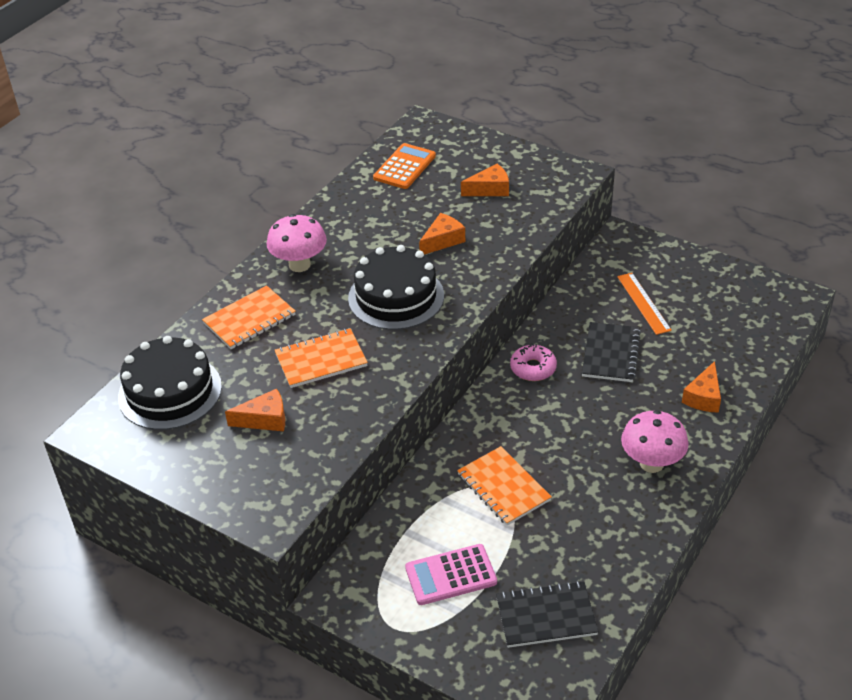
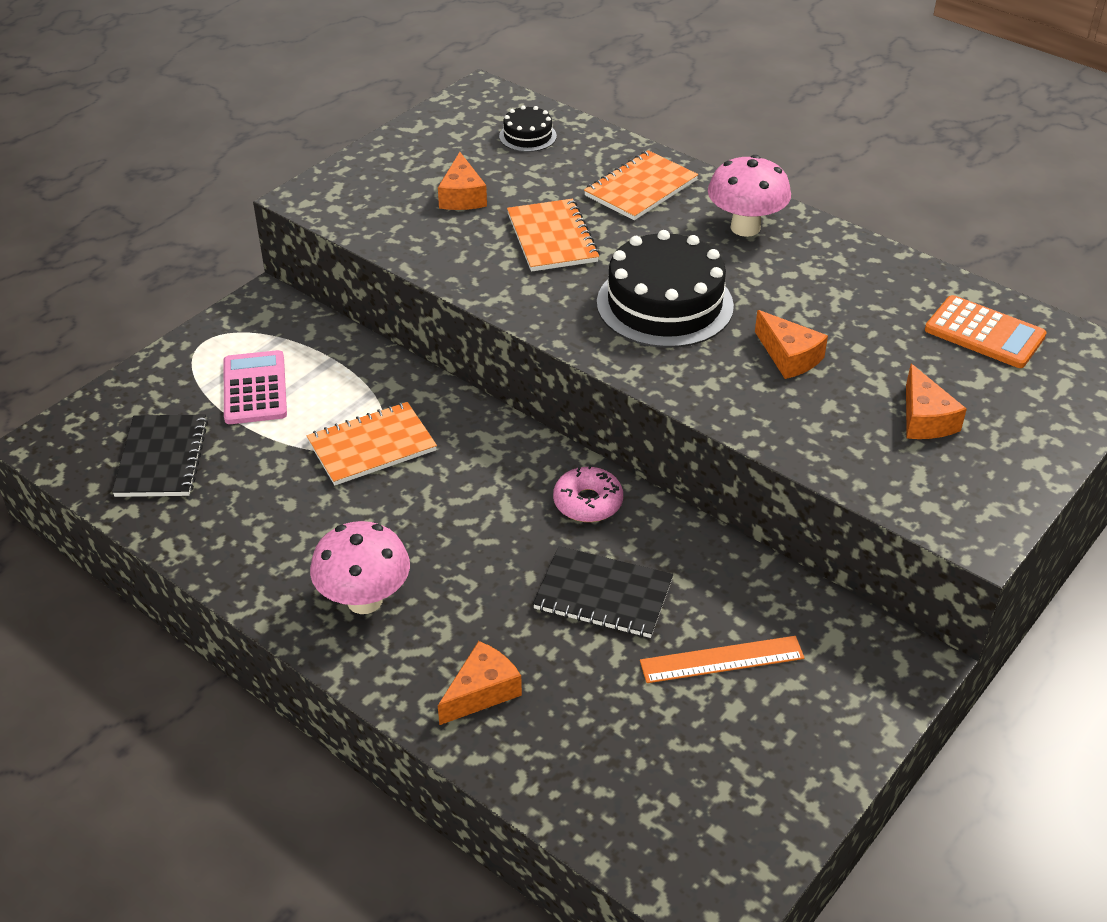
camera: 95 degrees right, 0 degrees up
(170, 391) = (527, 136): black cake -> black cake, size x0.49
(249, 319) = (641, 188): orange notebook -> orange notebook turned 75 degrees clockwise
(703, 397) = (482, 692): orange cheese -> orange cheese turned 105 degrees clockwise

